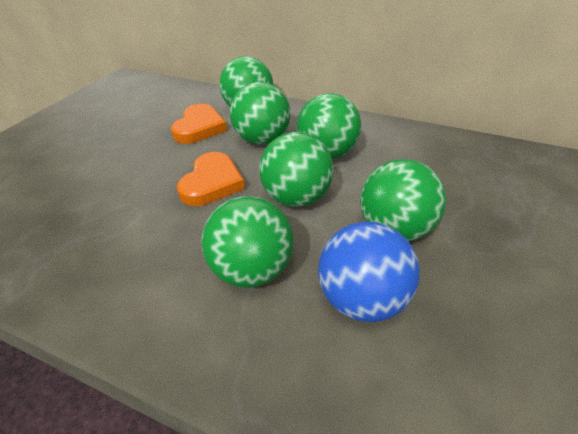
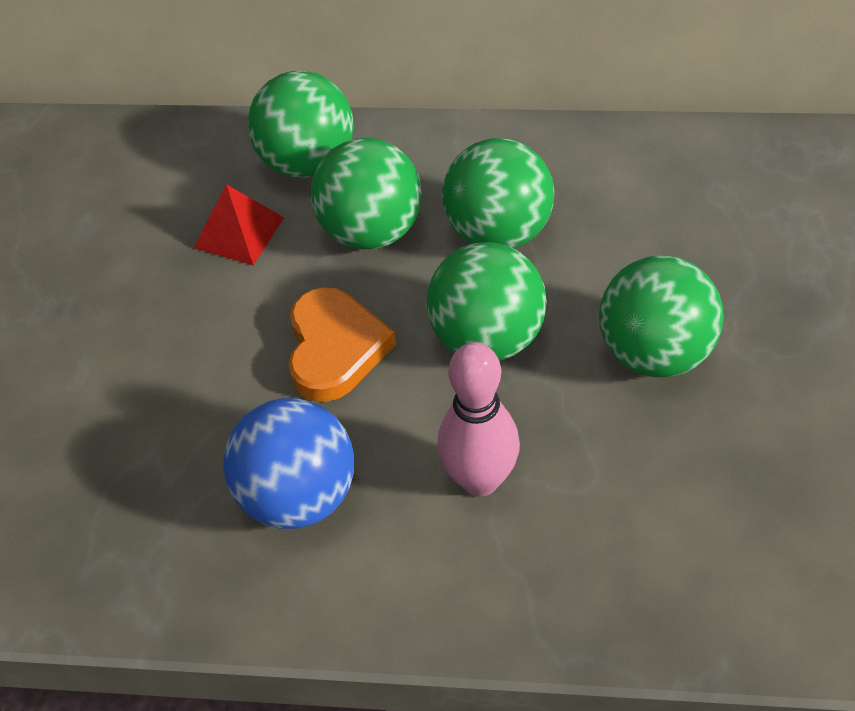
camera: 15 degrees left, 10 degrees up
(199, 128) = (239, 232): orange heart -> red pyramid
(251, 270) = (480, 480): green ball -> pink bowling pin
(362, 299) = (646, 475): blue ball -> blue ball (298, 496)

